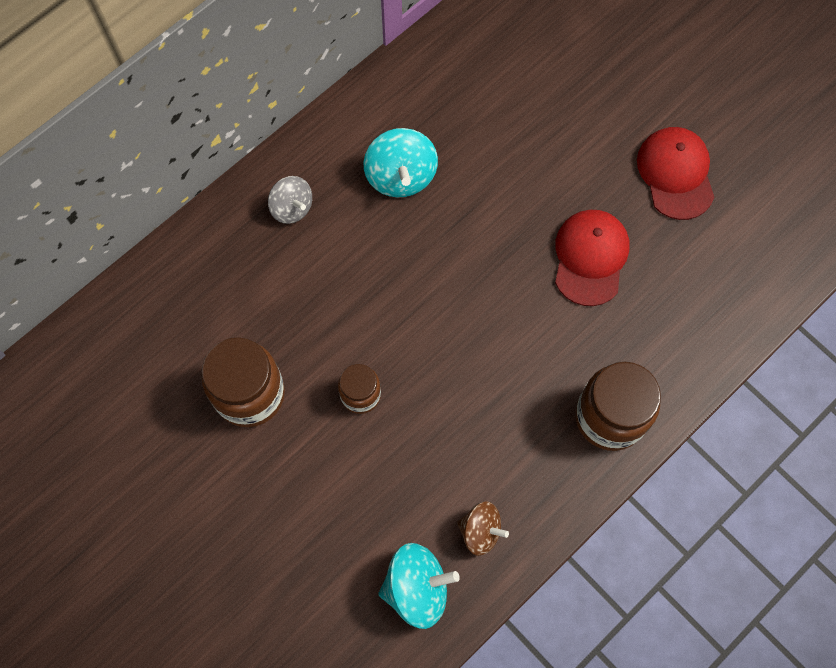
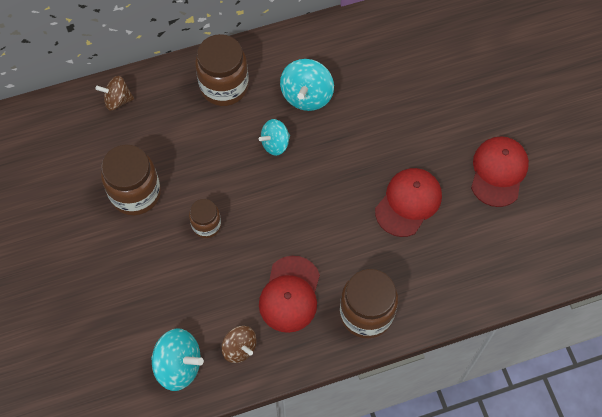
camera: 25 degrees right, 5 degrees down
(164, 283) = (117, 100): none -> brown spinning top
(292, 208) = (224, 86): grey spinning top -> brown jar
(393, 254) = (275, 143): none -> turquoise spinning top
(507, 435) = (290, 294): none -> red cap

